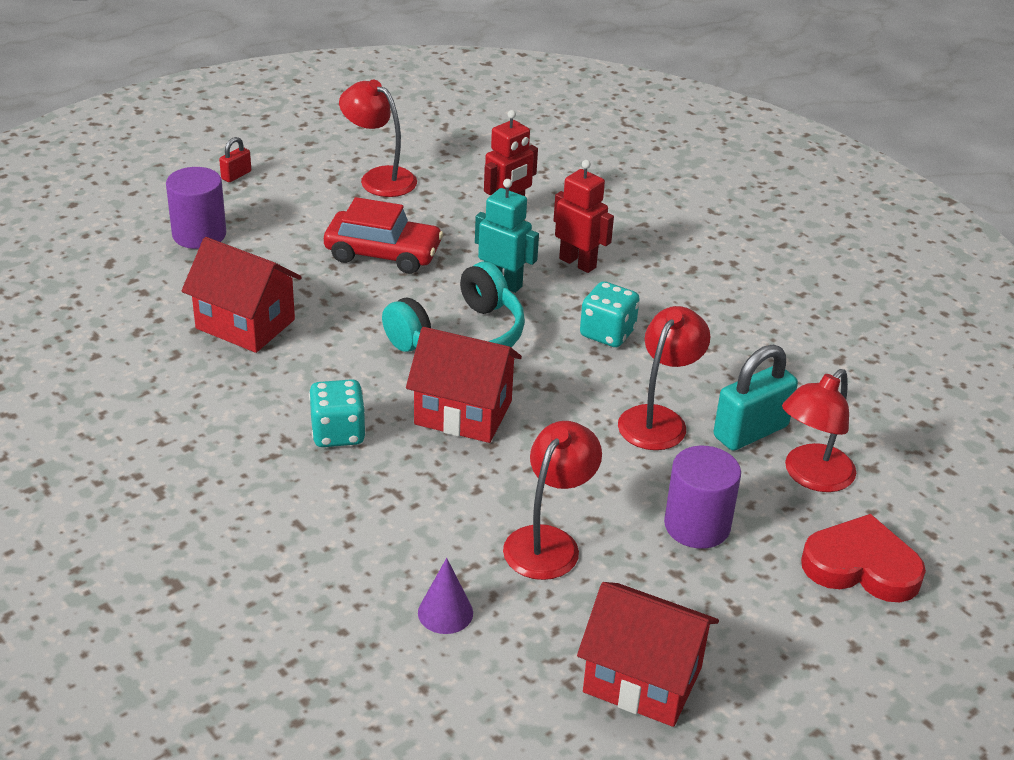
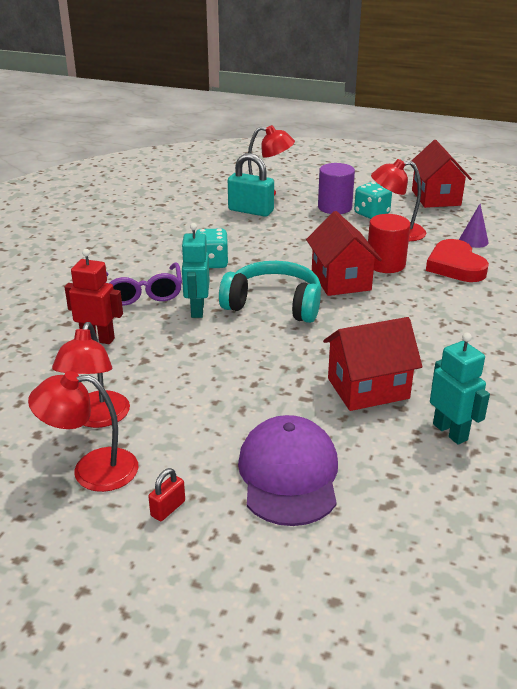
camera: 120 degrees left, 5 degrees down
(132, 337) = (450, 432): none -> turquoise robot
(199, 234) = (289, 475): purple cylinder -> purple cap
(236, 175) = (168, 508): red padlock -> red padlock turned 60 degrees counterclockwise
(245, 324) = (368, 388): red house -> red house turned 75 degrees clockwise
(338, 433) = (413, 309): turquoise dice -> turquoise dice (371, 214)
(383, 253) = (213, 368): red car -> none
(465, 474) = (385, 264): none -> red cylinder
(578, 263) = (142, 292): red robot -> purple glasses
(658, 419) = (271, 232): red lamp -> red lamp (91, 470)
(861, 566) = (309, 176): red heart -> red heart (455, 266)

